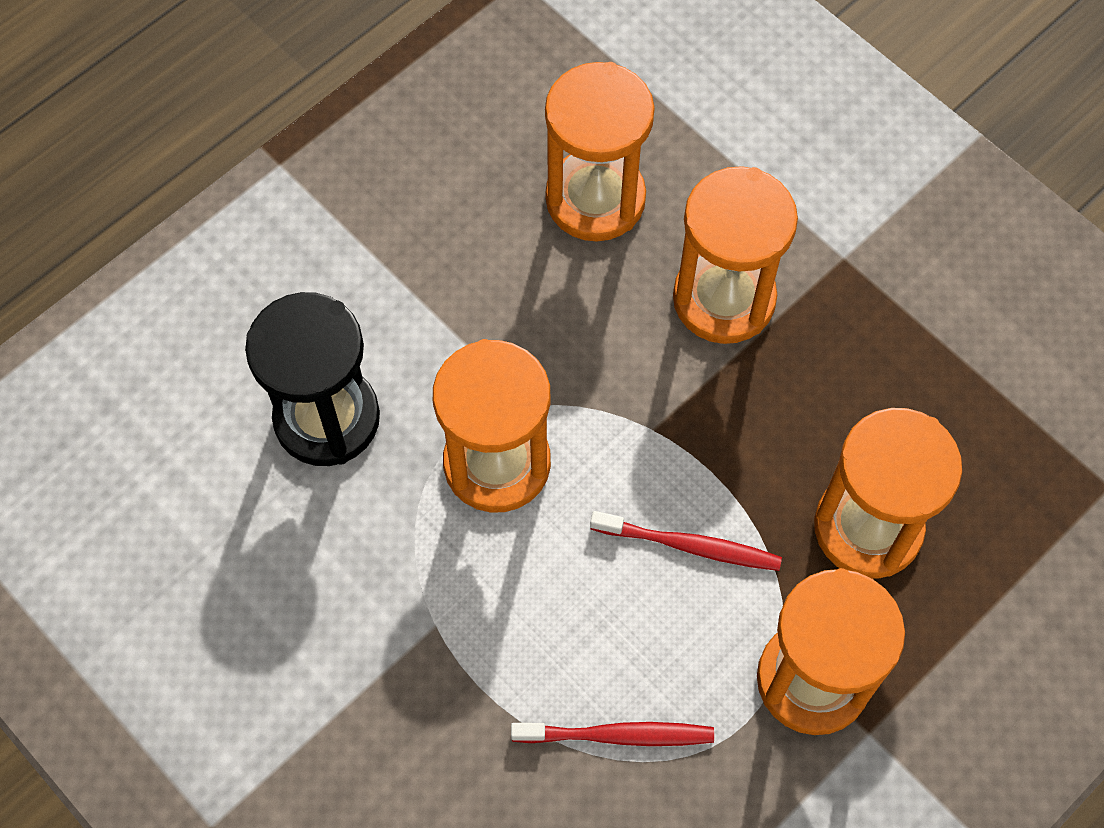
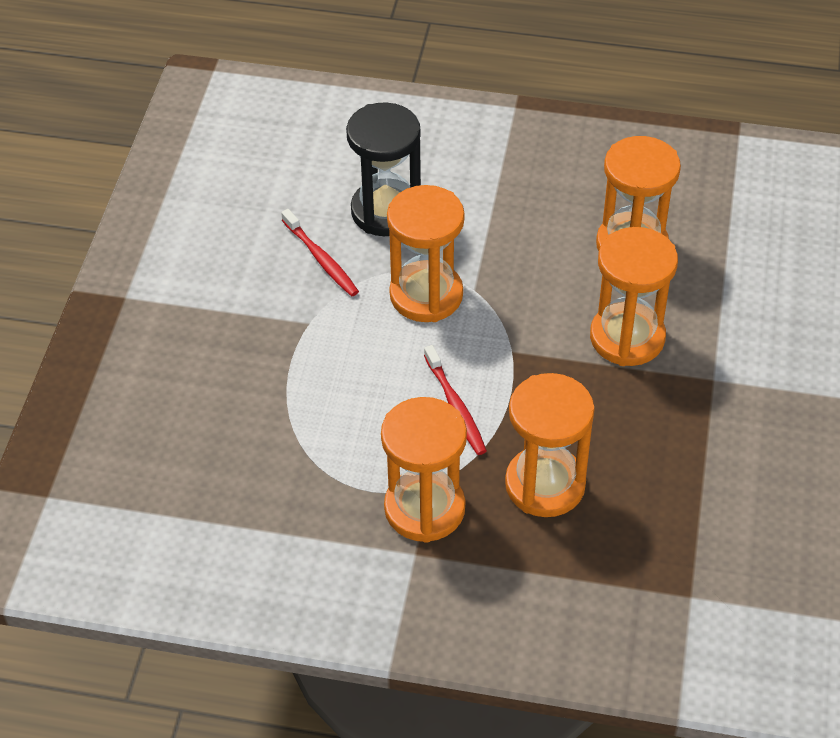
camera: 55 degrees right, 15 degrees down
(618, 735) = (314, 436): red toothbrush -> red toothbrush (321, 259)

